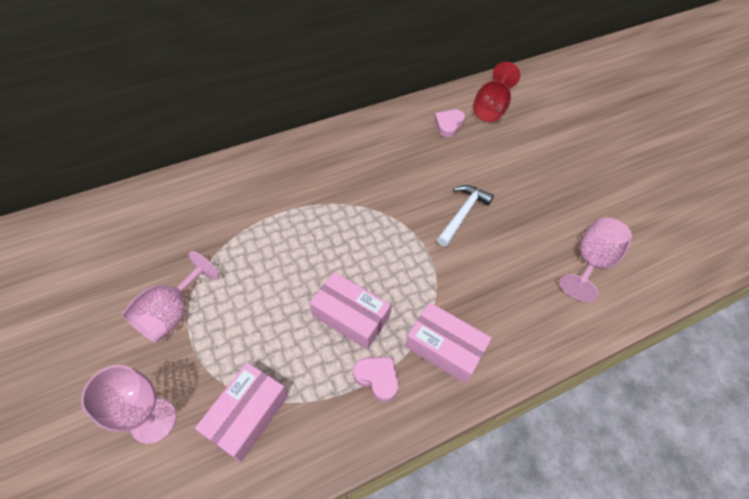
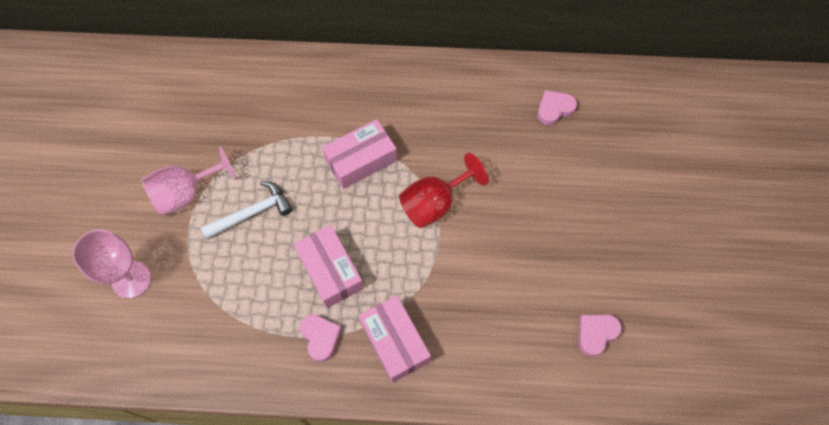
camera: 30 degrees right, 10 degrees up
(247, 415) = (201, 313): pink box -> pink box (361, 160)
(463, 214) = (499, 219): white hammer -> white hammer (252, 213)
(491, 108) = (617, 108): red goblet -> red goblet (435, 203)
(591, 262) = (596, 334): pink goblet -> pink heart

